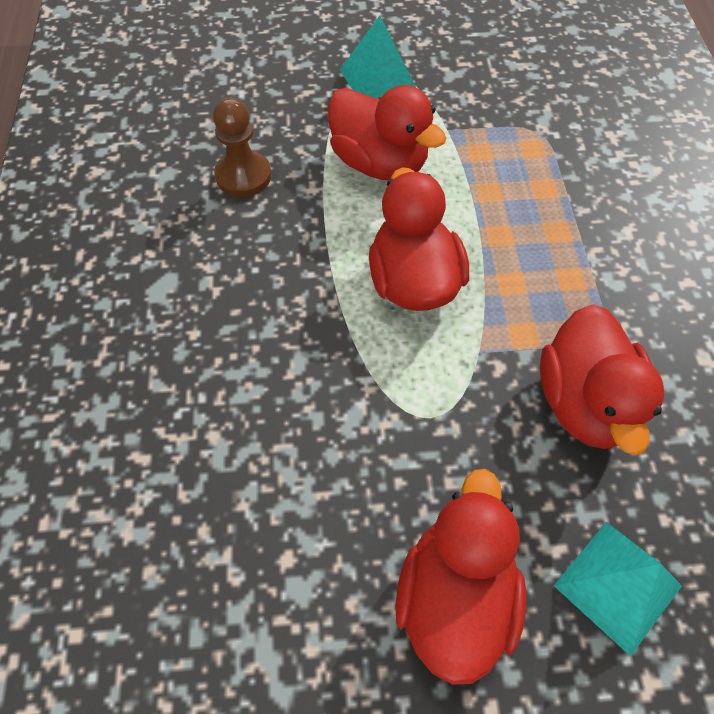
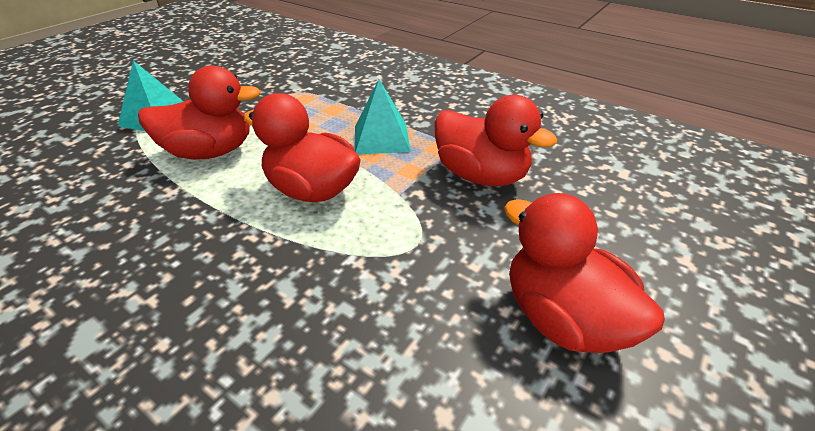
camera: 50 degrees left, 20 degrees down
(243, 176) = (94, 218): brown pawn -> none
(617, 586) = (611, 235): turquoise pyramid -> turquoise pyramid (381, 138)

